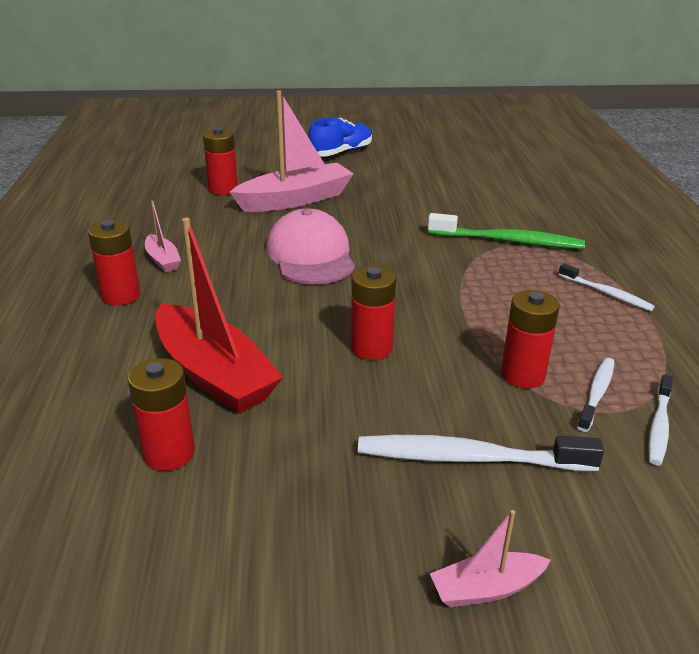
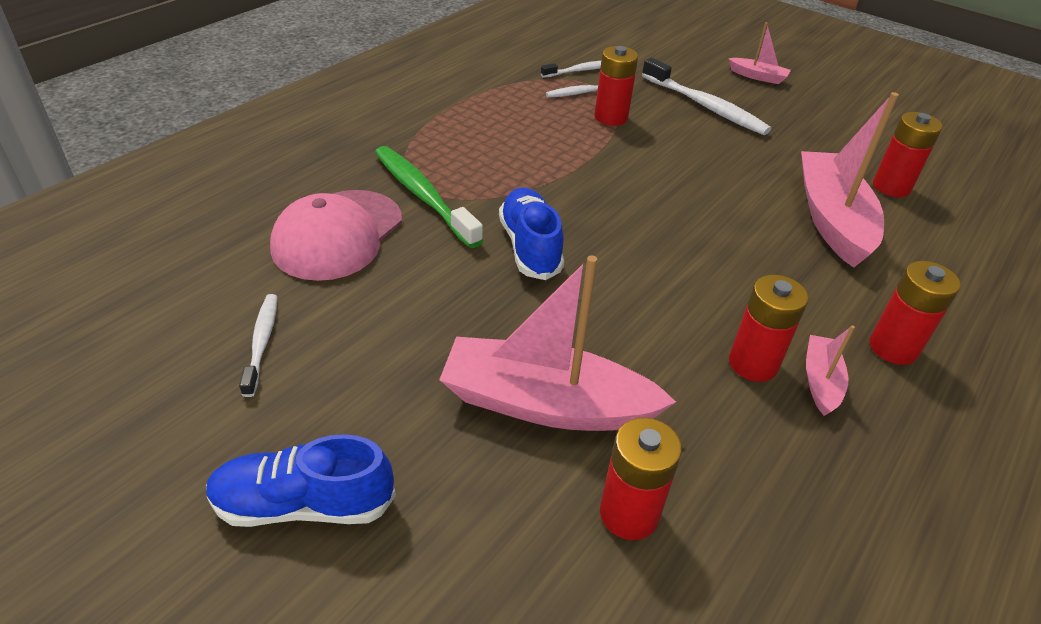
camera: 140 degrees left, 10 degrees up
(214, 374) = (832, 219): red boat -> pink boat
(311, 255) = (638, 289): pink cap -> pink cap (337, 235)
(371, 348) = (689, 178): red battery -> red battery (753, 363)
(402, 246) = (530, 247): none -> blue shoe
(606, 293) = (452, 123): white toothbrush -> white toothbrush (262, 343)

